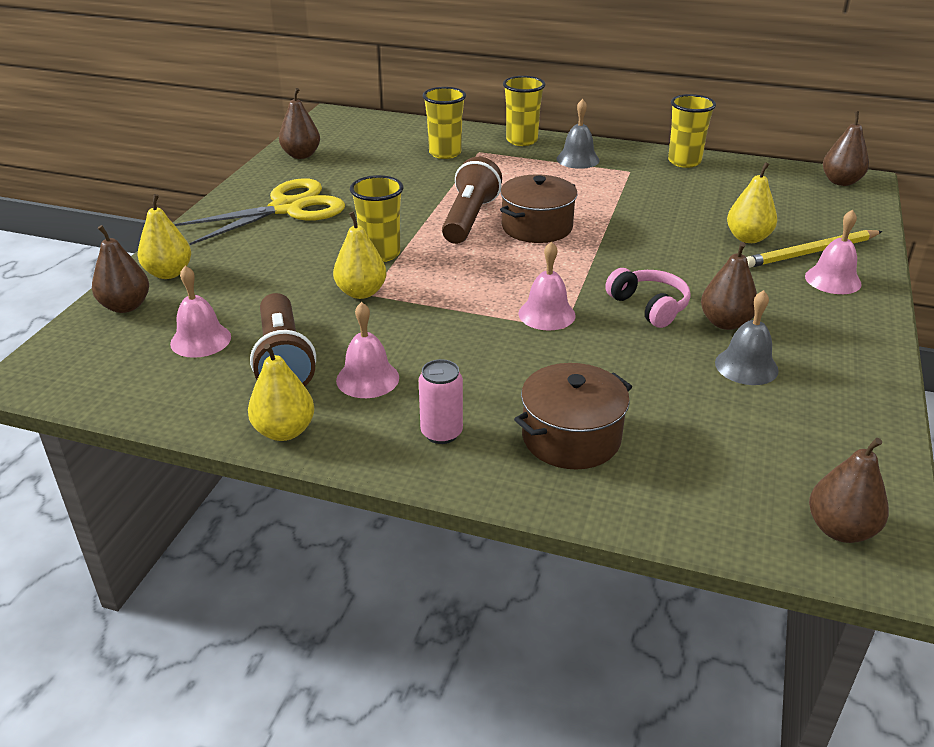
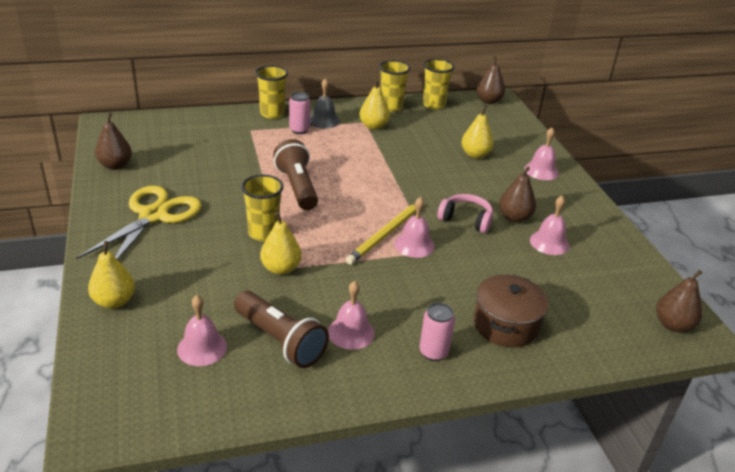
camera: 35 degrees left, 0 degrees up
(126, 306) = (109, 342): brown pear -> none
(284, 431) = (336, 393): yellow pear -> yellow pear (373, 126)
(445, 153) = (227, 137): yellow cup -> yellow cup (433, 104)
(536, 163) = (299, 130): none -> pink can
(537, 227) = (347, 181): brown pot -> none
(746, 366) = (549, 242): grey bell -> pink bell
(811, 252) = (515, 155): yellow pencil -> yellow pencil (385, 234)

